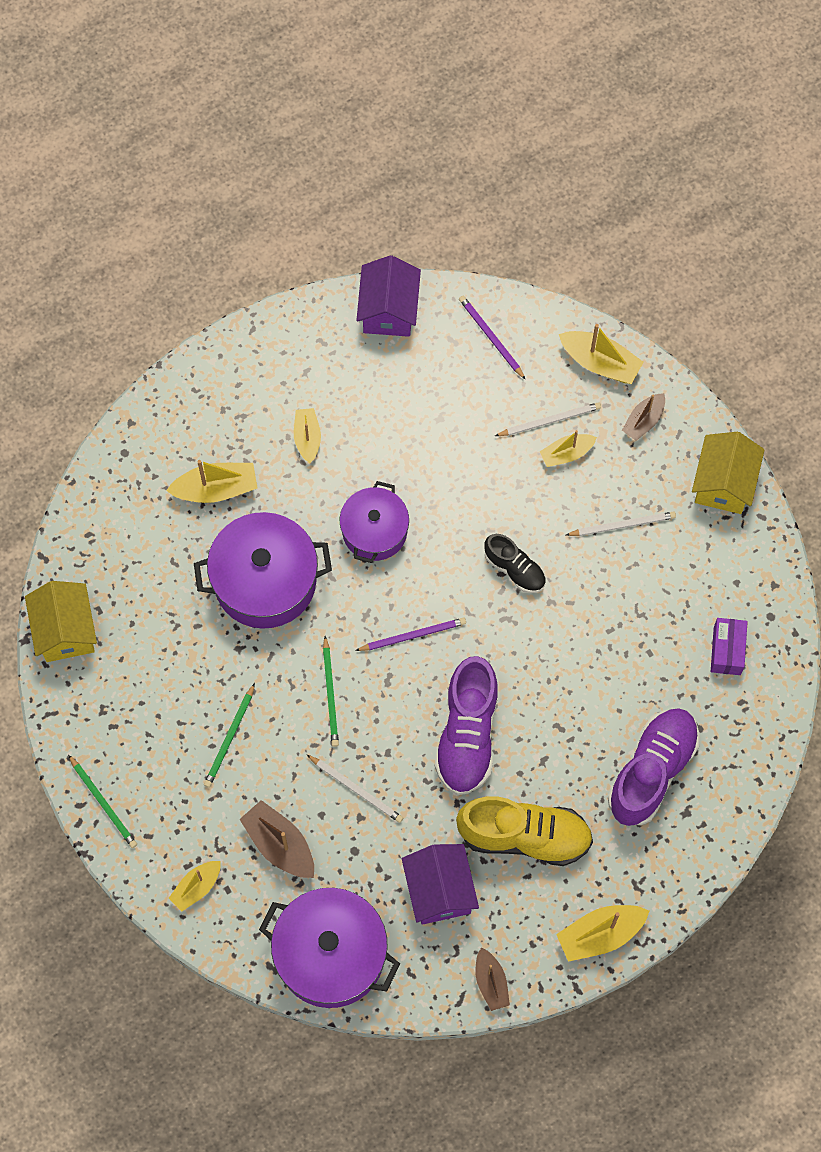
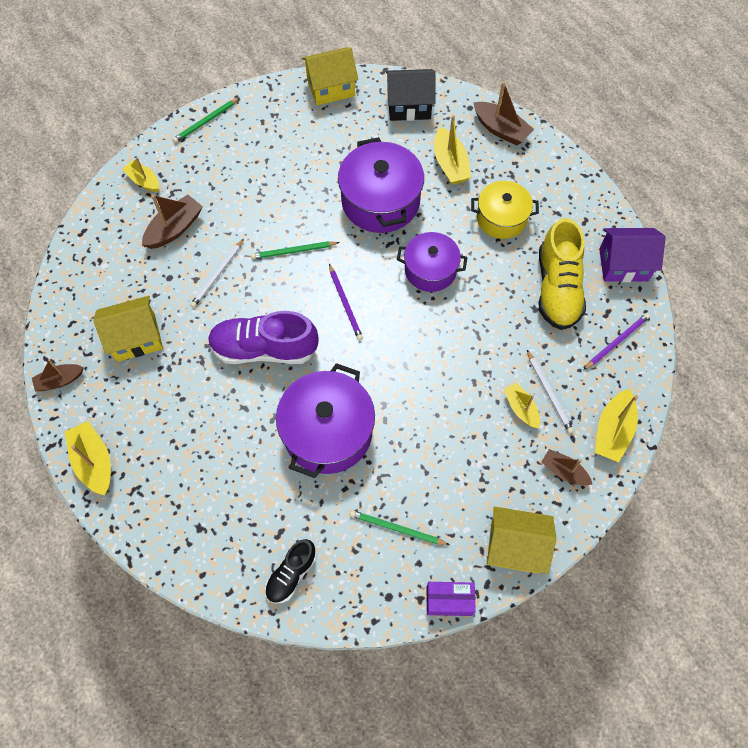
camera: 85 degrees right, 5 degrees down
(112, 530) = (409, 106): none -> black house
(167, 419) = (501, 130): none -> brown boat
(229, 738) = (256, 190): green pencil -> green pencil (397, 528)
(307, 438) = (501, 218): yellow boat -> yellow pot
(330, 954) = (89, 268): purple pot -> purple pot (327, 432)
(439, 890) = (136, 338): purple house -> yellow house
(514, 569) = (410, 374): black shoe -> black shoe (291, 574)
(524, 836) = (179, 397): yellow shoe -> yellow shoe (557, 288)
(622, 525) = (461, 459): white pencil -> none
(652, 771) = (236, 496): purple shoe -> none
(727, 650) = (352, 557): purple box -> purple box (449, 601)

